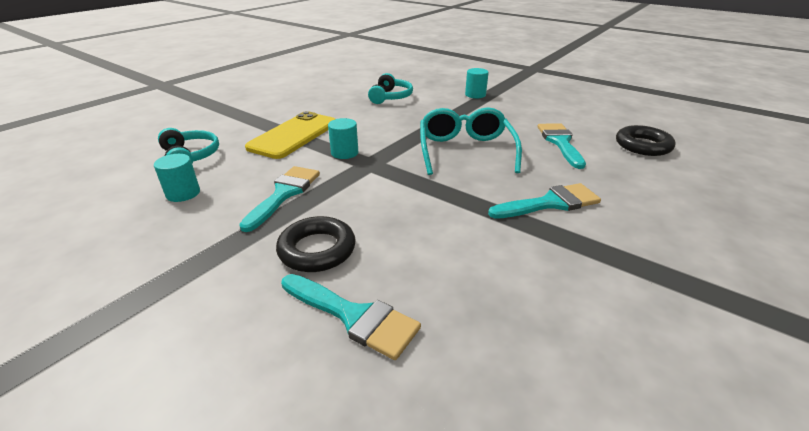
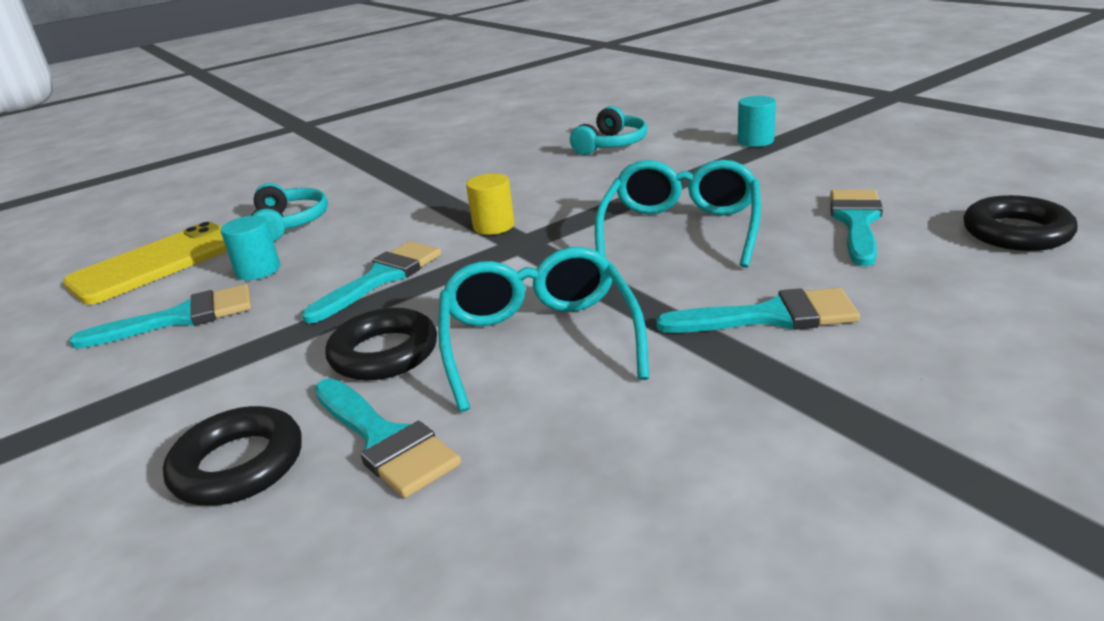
camera: 20 degrees right, 5 degrees down
(135, 236) = (180, 318): none -> turquoise brush
(248, 353) = (238, 465): none -> black ring
(293, 135) = (436, 199): yellow phone -> yellow phone (156, 263)
(344, 153) = (494, 226): turquoise cylinder -> yellow cylinder
(420, 230) = (539, 340): none -> turquoise glasses

